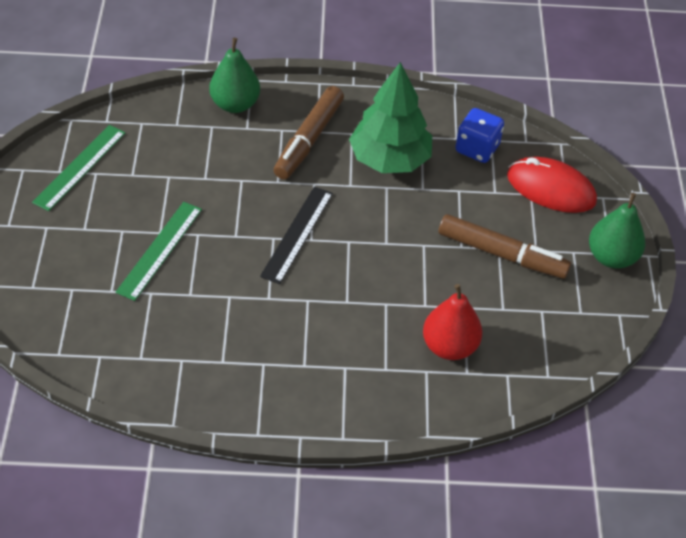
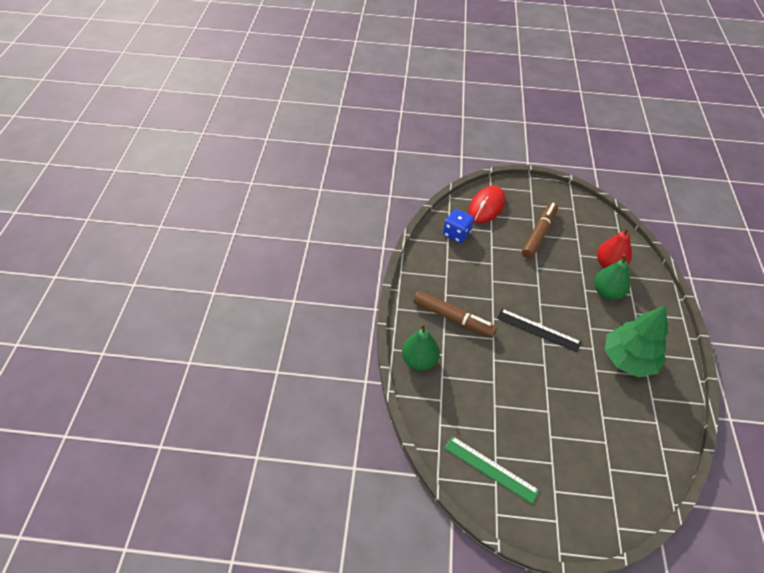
camera: 85 degrees left, 0 degrees up
(160, 250) = (564, 411): green ruler -> none
(390, 159) = (468, 276): green tree -> green tree (628, 359)
(611, 257) = (533, 191): green pear -> green pear (607, 292)

